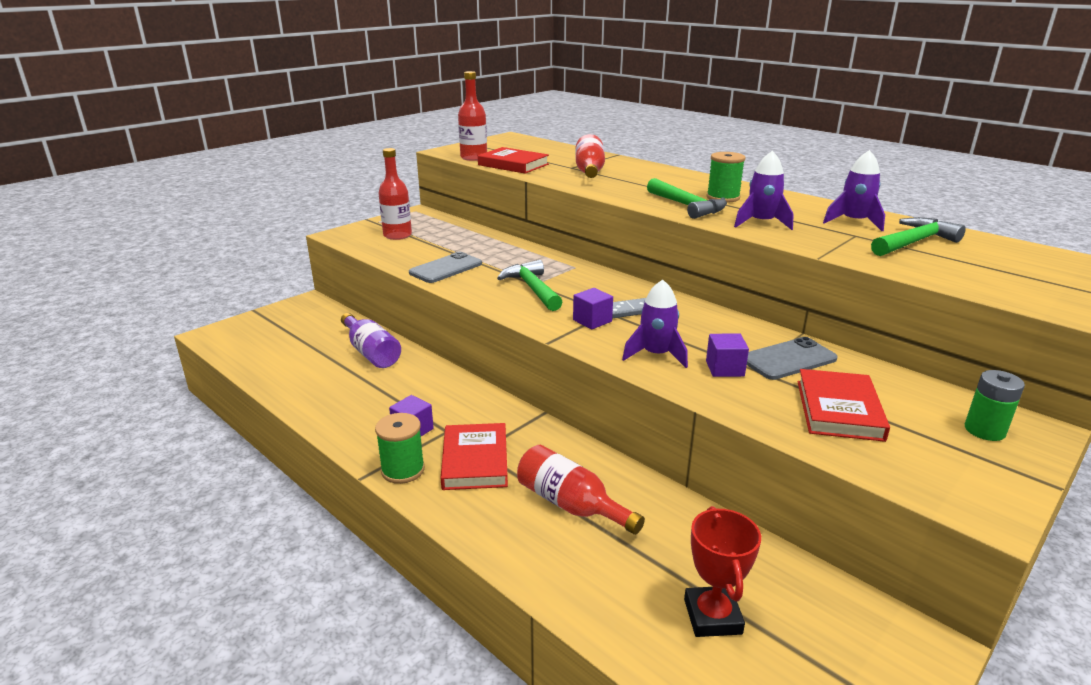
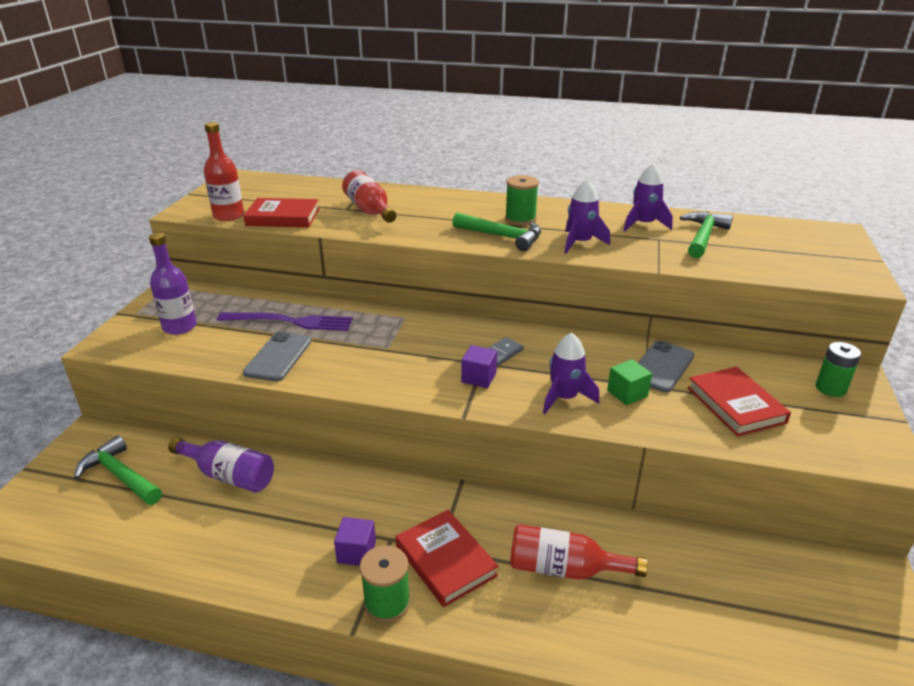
camera: 30 degrees left, 5 degrees up
(397, 235) = (180, 327): red bottle -> purple bottle
(479, 249) = (290, 322): none -> purple fork
(532, 288) = (390, 356): green hammer -> green hammer (120, 476)
(712, 616) = (745, 622): red trophy -> none
(724, 368) = (627, 393): purple cube -> green cube

